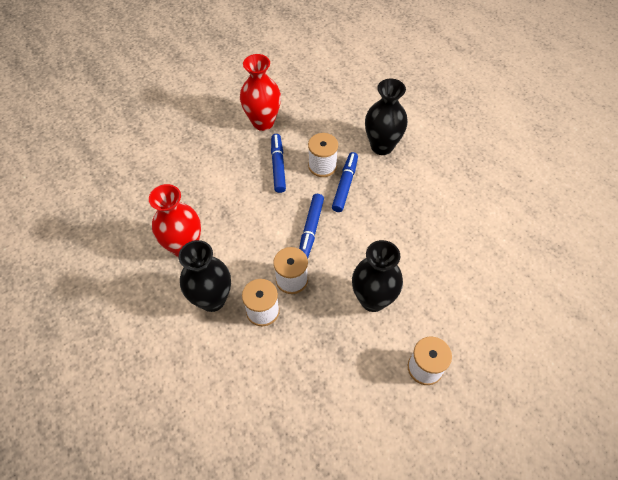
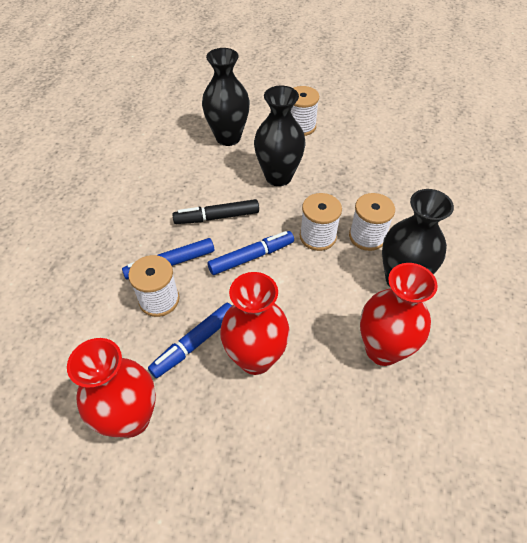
camera: 130 degrees left, 5 degrees down
(242, 186) = (255, 358): none -> red vase
(363, 232) = (217, 217): none -> black marker
(382, 146) = (86, 264): black vase -> black vase (228, 137)

